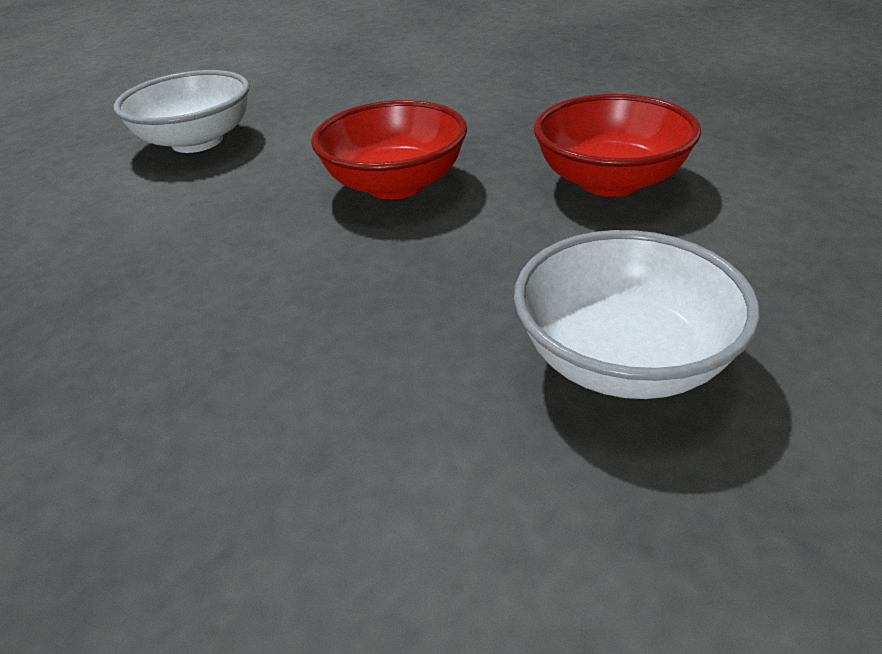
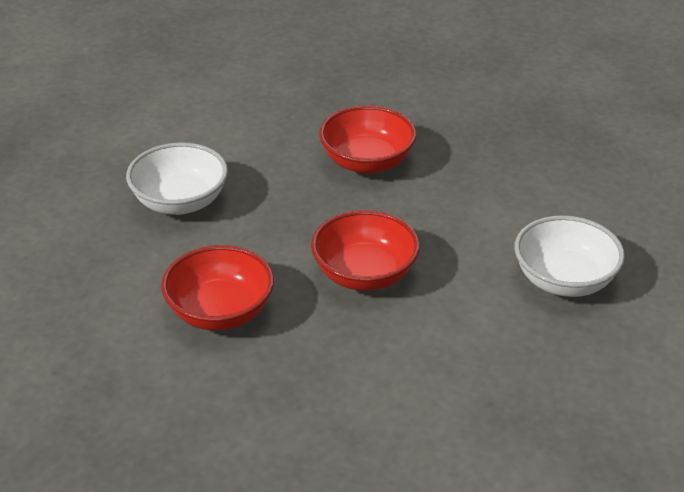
camera: 150 degrees right, 0 degrees up
(209, 345) = (367, 162): none -> red bowl

